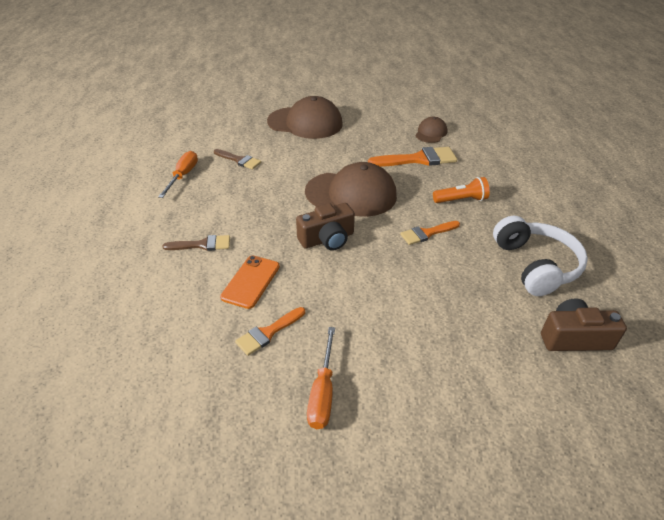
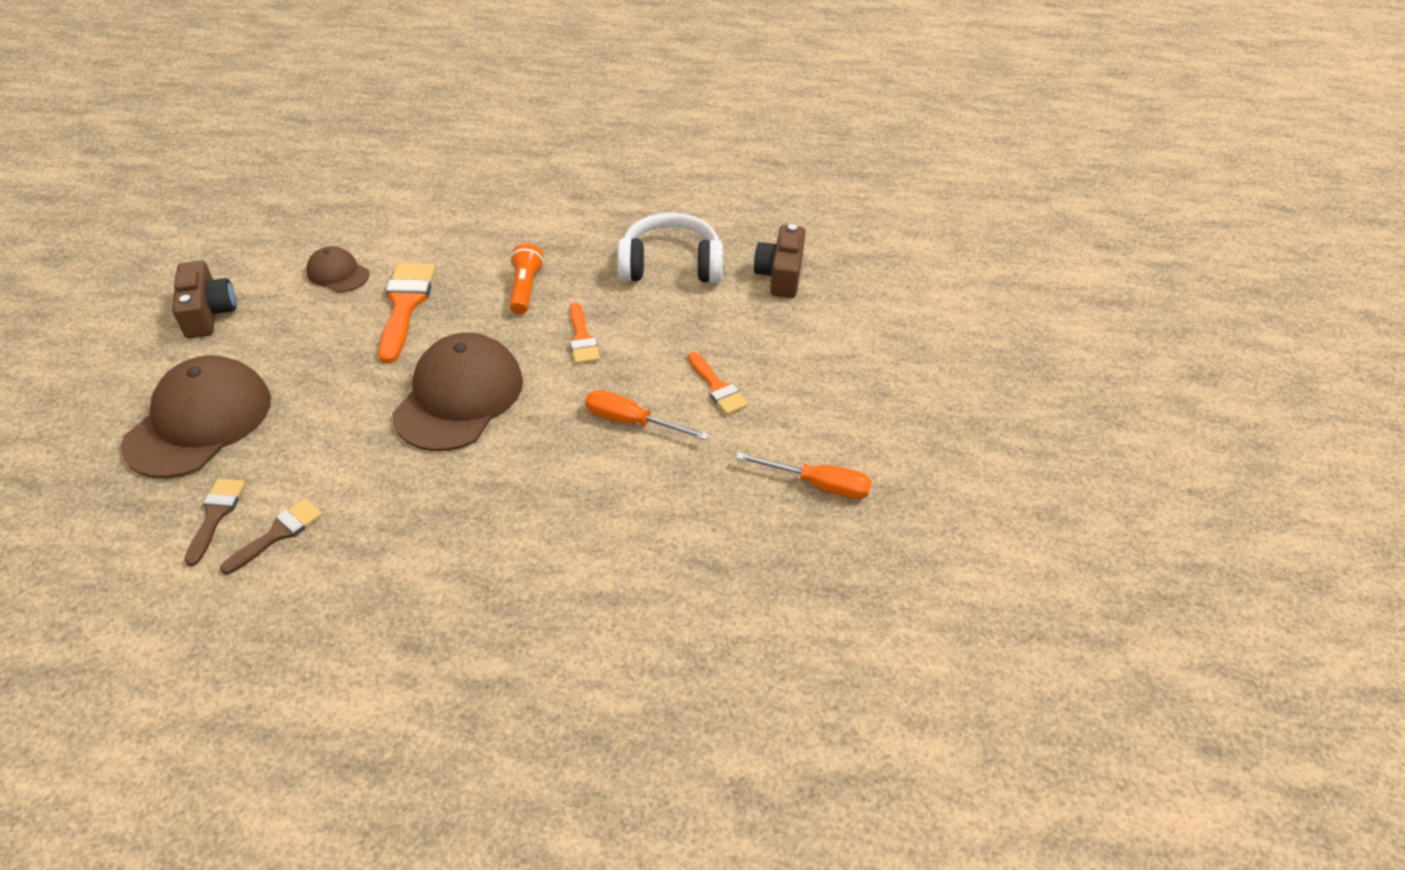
camera: 80 degrees left, 5 degrees up
(183, 176) = (286, 627): orange screwdriver -> orange screwdriver (631, 422)
(202, 245) = (514, 597): brown brush -> brown brush (216, 515)
(251, 281) = (619, 538): orange phone -> none
(268, 333) = (720, 527): orange brush -> orange brush (717, 387)
(327, 239) = (556, 441): brown camera -> brown camera (208, 313)

